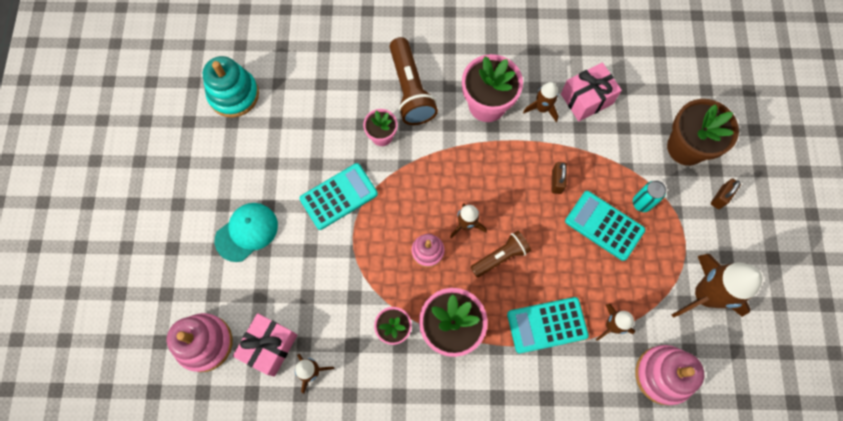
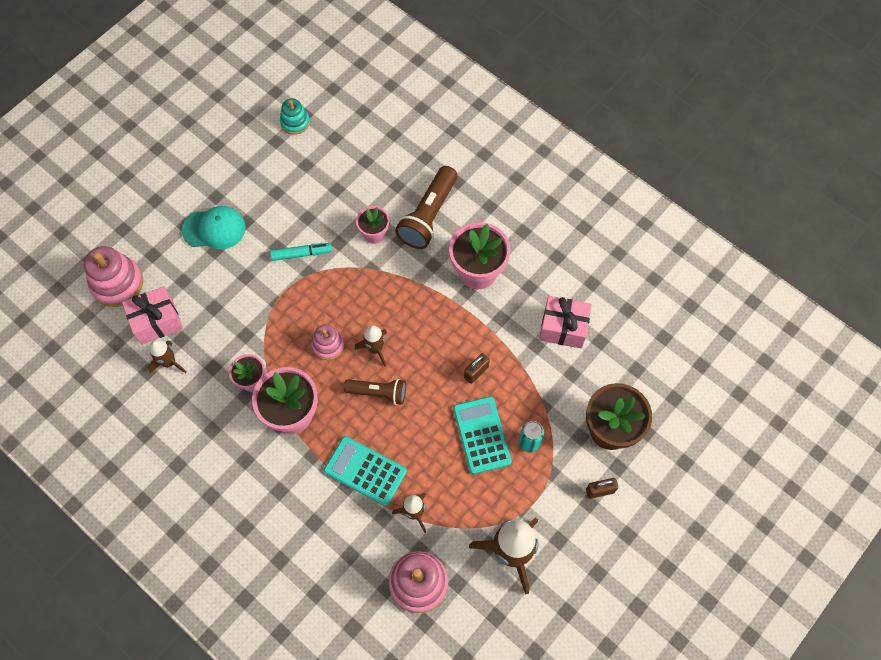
camera: 40 degrees right, 5 degrees down
(234, 95) = (295, 122): turquoise stacking toy -> turquoise stacking toy, size x0.60
(339, 196) = (301, 254): turquoise calculator -> turquoise marker
(542, 108) = (519, 307): brown rocket -> none

